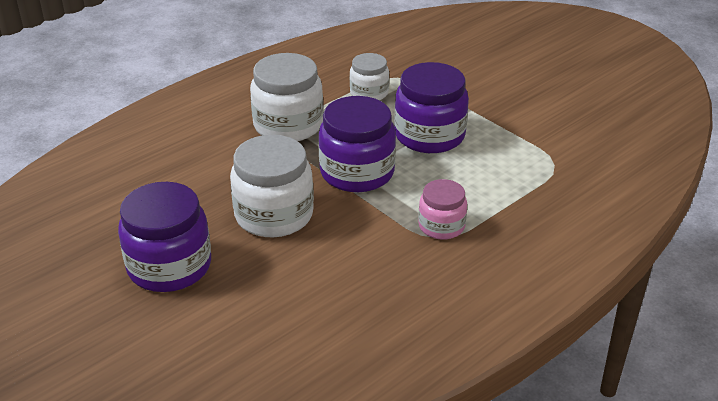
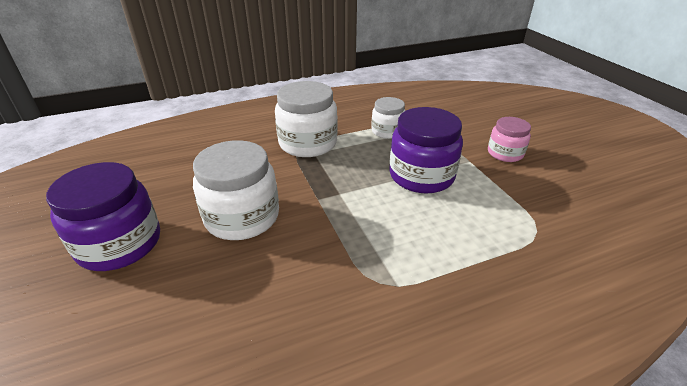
camera: 20 degrees right, 0 degrees up
(357, 172) = (339, 194): purple jar -> none
(441, 226) = (389, 270): pink jar -> pink jar (505, 153)

